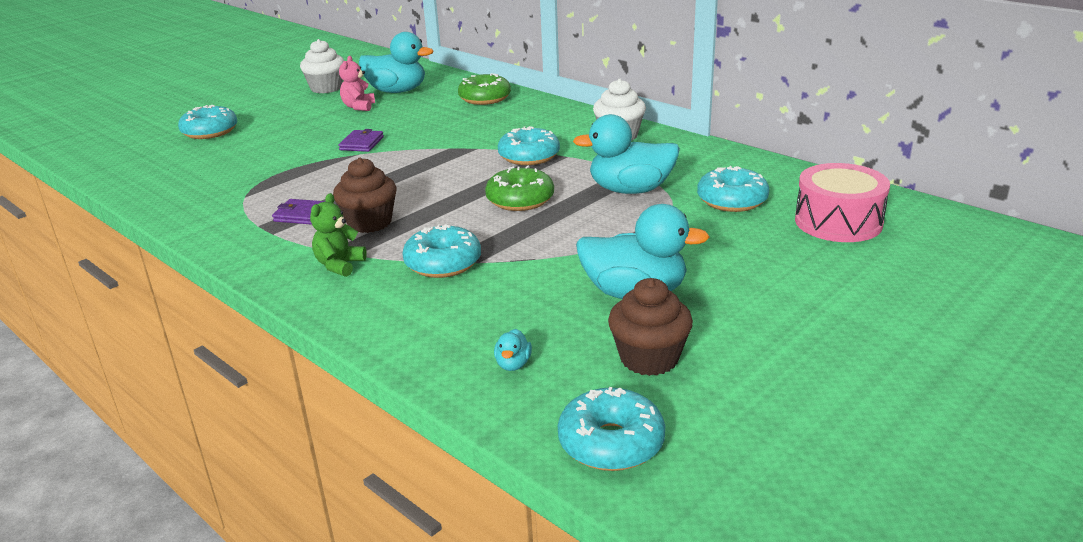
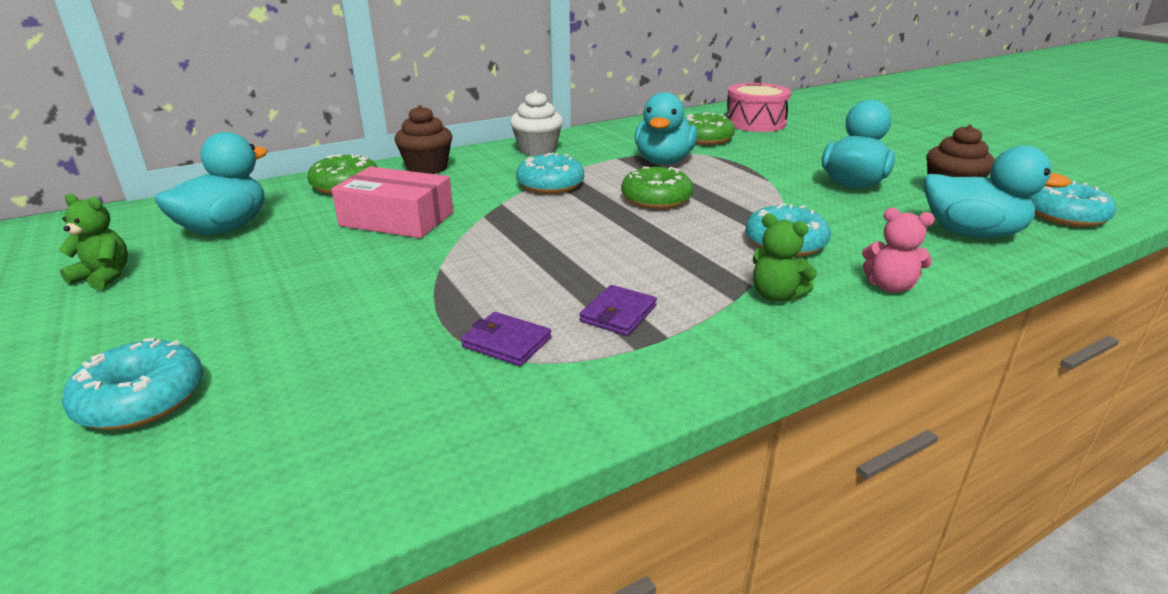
camera: 75 degrees left, 0 degrees up
(326, 88) = (104, 277): white cupcake -> green teddy bear
(359, 107) = (247, 257): pink teddy bear -> pink teddy bear (889, 286)
(362, 143) = (402, 263): purple wallet -> purple wallet (507, 342)
(369, 223) = (668, 273): brown cupcake -> brown cupcake (427, 168)
(431, 126) = (397, 219): none -> pink box
(513, 364) = (971, 233): turquoise duck -> turquoise duck, size x2.47
(732, 200) = (705, 139): turquoise donut -> green donut

